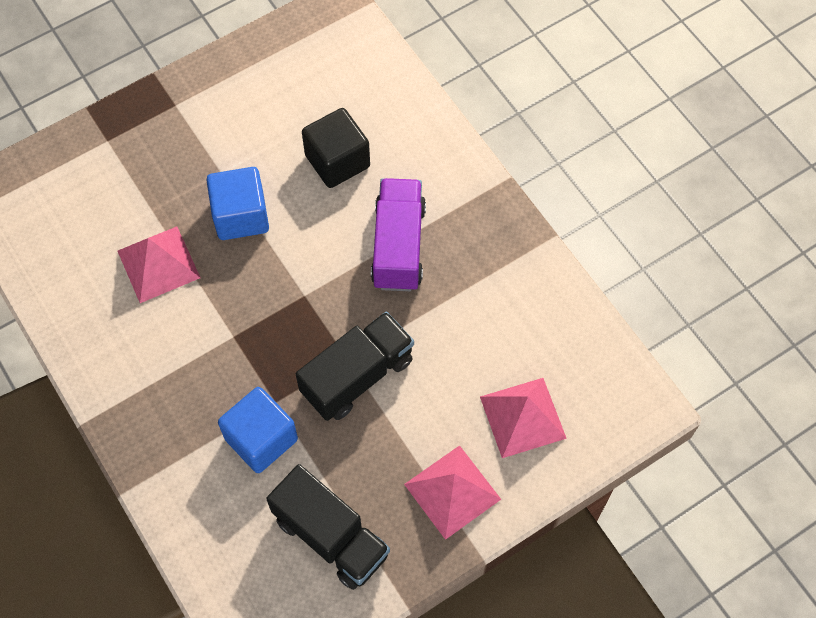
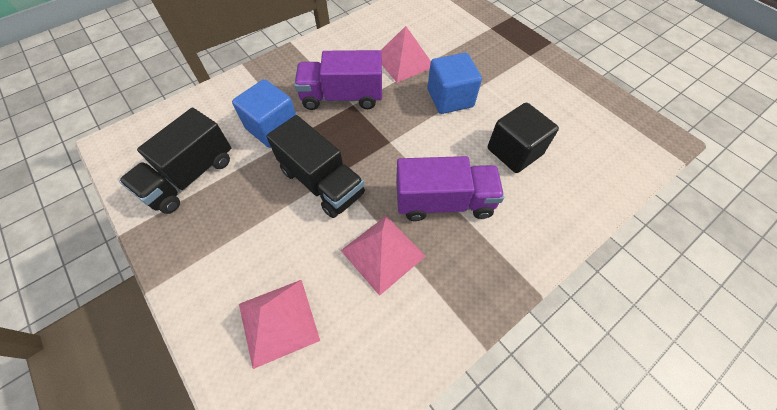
camera: 85 degrees right, 5 degrees down
(217, 349) = (342, 97): none -> purple truck
(452, 492) = (212, 262): pink pyramid -> pink pyramid (382, 253)

